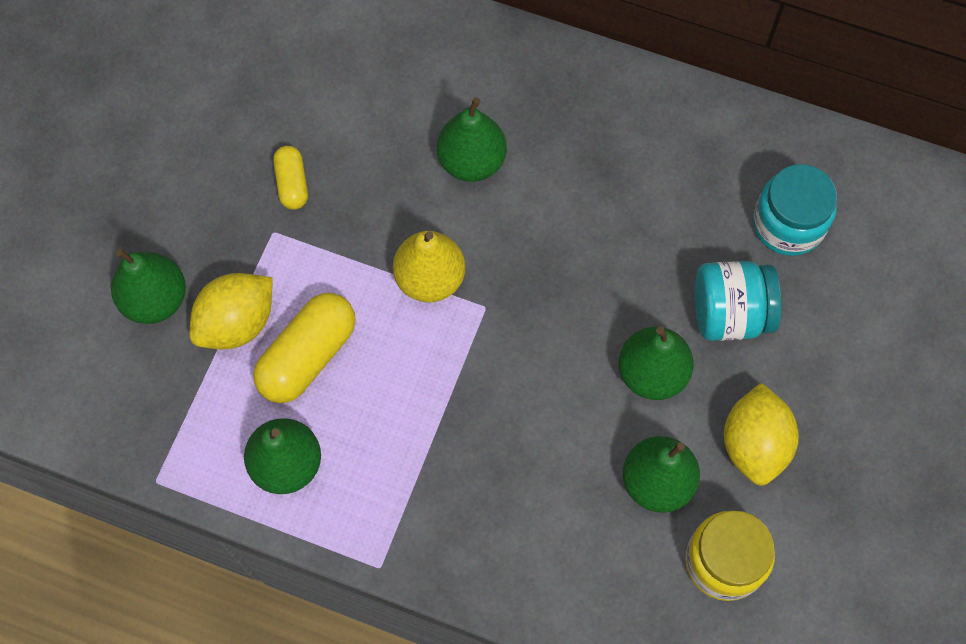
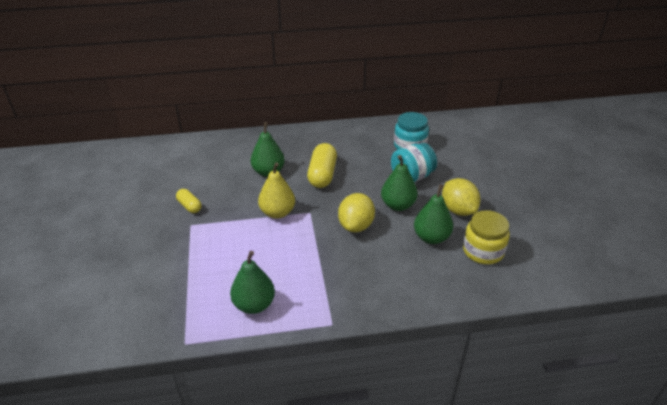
camera: 30 degrees left, 30 degrees down
(155, 299) = (142, 271): green pear -> none
(237, 323) = (192, 263): yellow lemon -> yellow lemon (356, 226)
(308, 356) = (237, 260): yellow capsule -> yellow capsule (322, 175)

